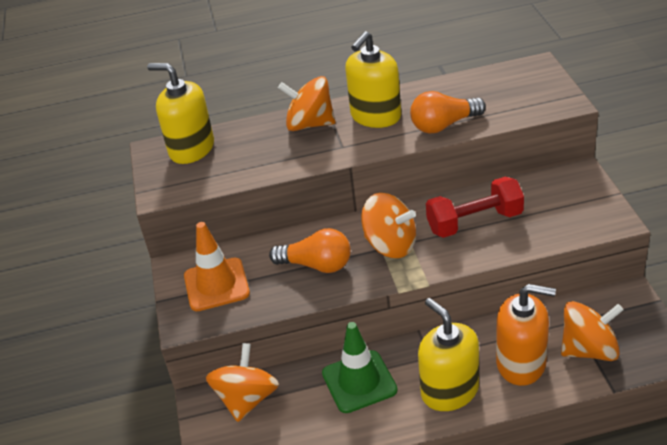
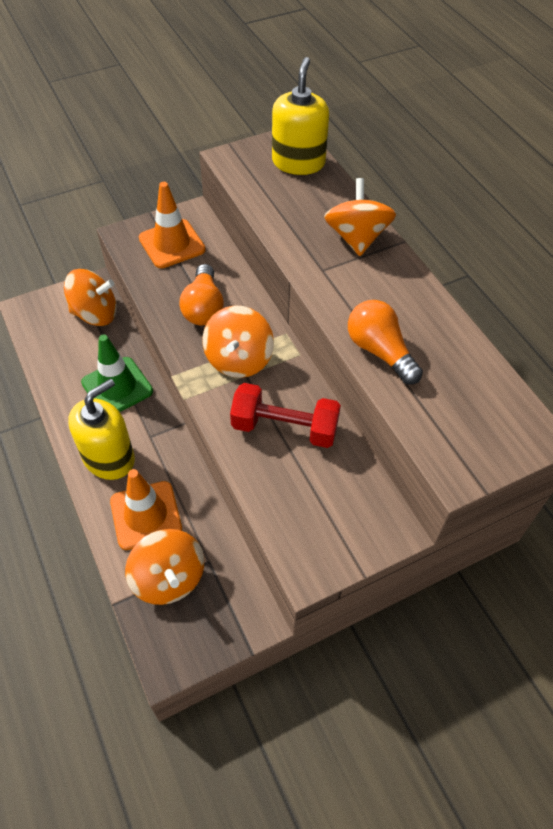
camera: 70 degrees right, 15 degrees up
(375, 116) = (384, 288): yellow soap dispenser -> none
(474, 222) = (284, 428): red dumbbell -> red dumbbell turned 45 degrees counterclockwise
(521, 363) = (146, 515): orange soap dispenser -> orange traffic cone

